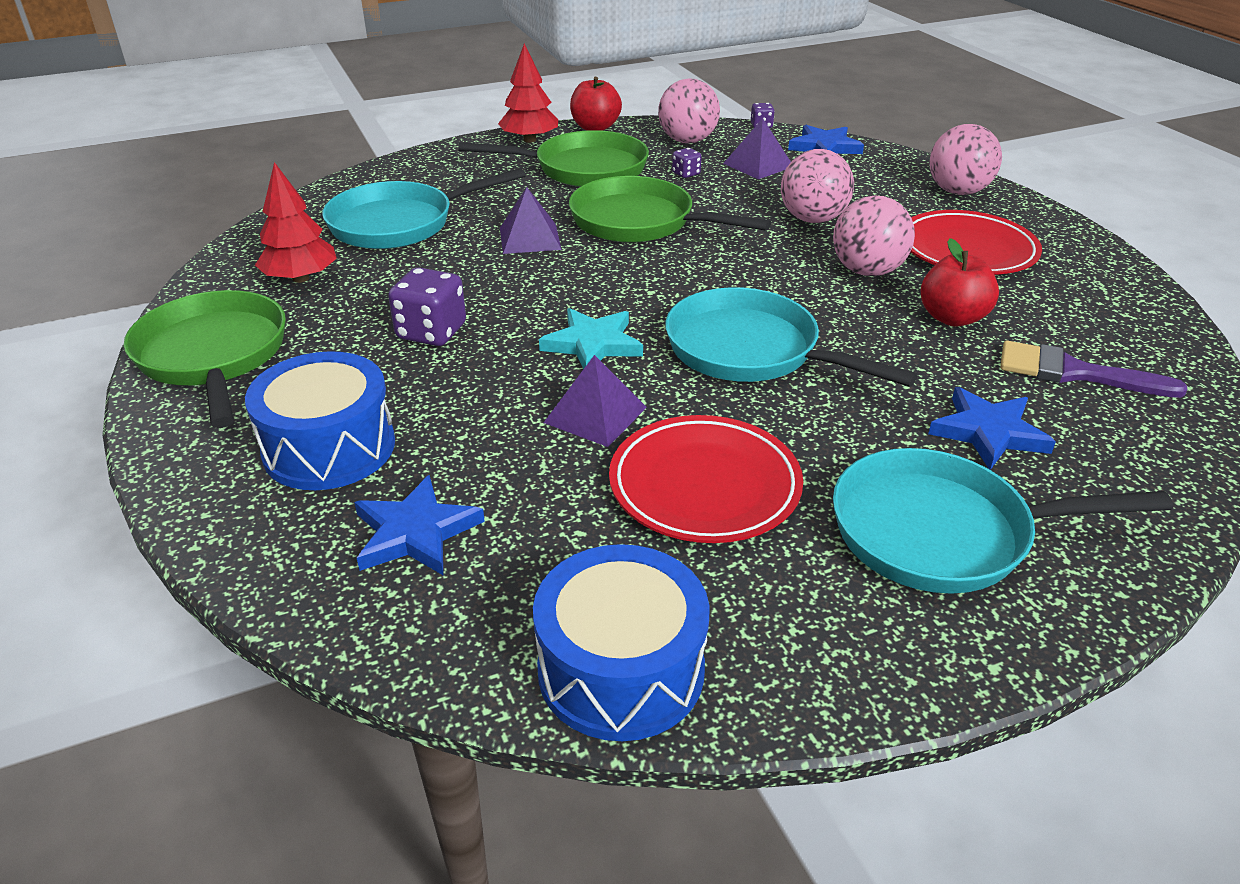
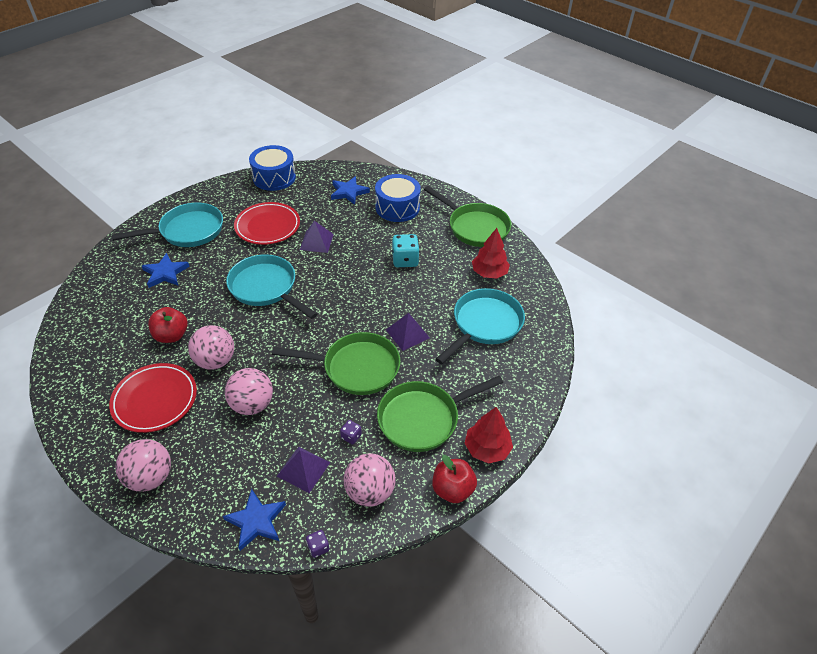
camera: 155 degrees right, 10 degrees up
(431, 332) = (405, 260): purple dice -> turquoise dice
(592, 344) = (335, 273): turquoise star -> none
(750, 350) = (266, 288): turquoise pan -> turquoise pan turned 150 degrees counterclockwise
(1074, 372) = (120, 315): purple brush -> none

